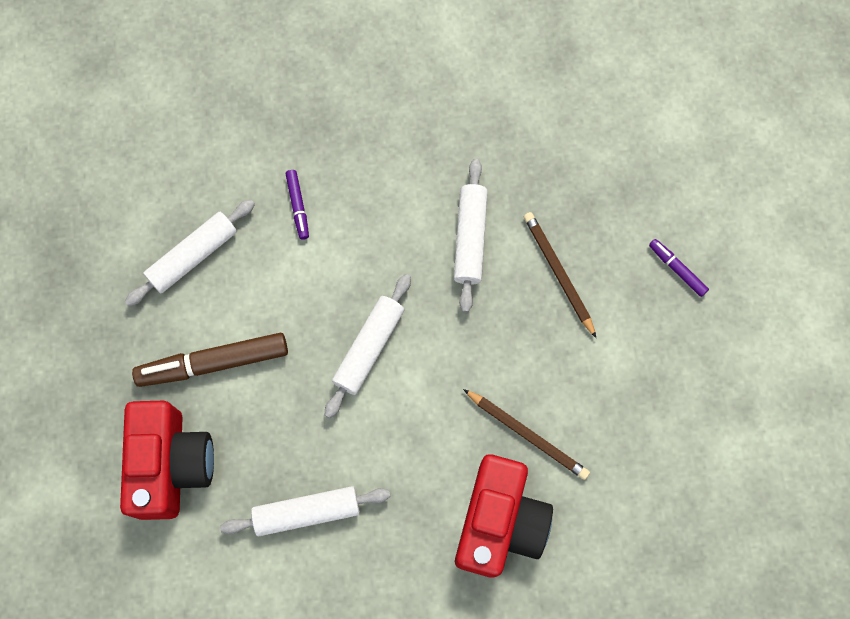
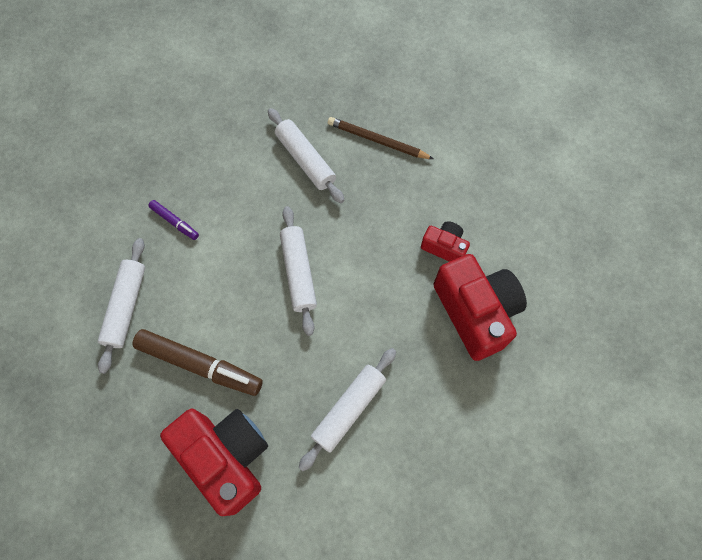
camera: 40 degrees left, 5 degrees down
(213, 363) = (199, 365): brown marker -> brown marker turned 105 degrees counterclockwise
(527, 435) = (444, 247): brown pencil -> red camera
(677, 269) = (443, 88): purple marker -> none

